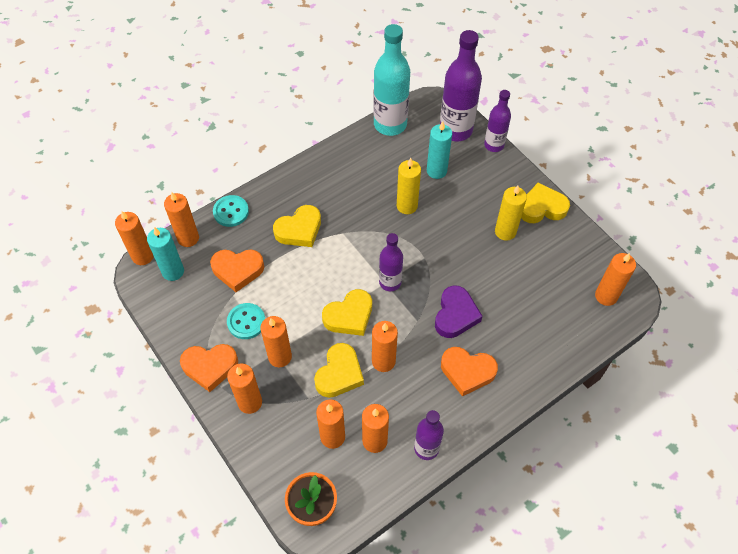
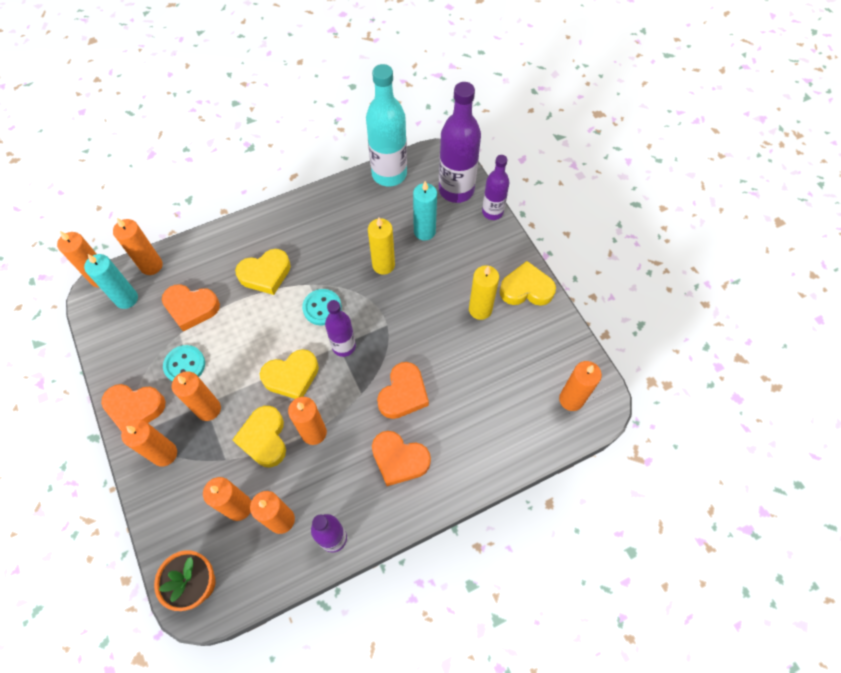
camera: 10 degrees right, 5 degrees up
(231, 212) = (201, 244): turquoise button -> turquoise button (322, 308)
(339, 374) = (264, 438): yellow heart -> yellow heart turned 135 degrees clockwise
(455, 315) = (403, 394): purple heart -> orange heart

